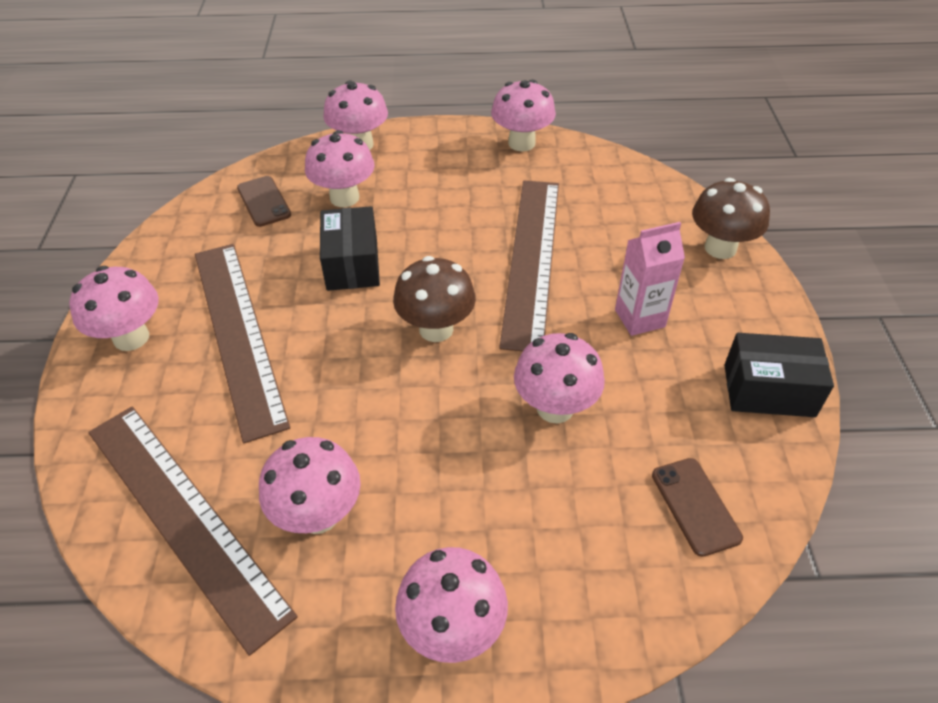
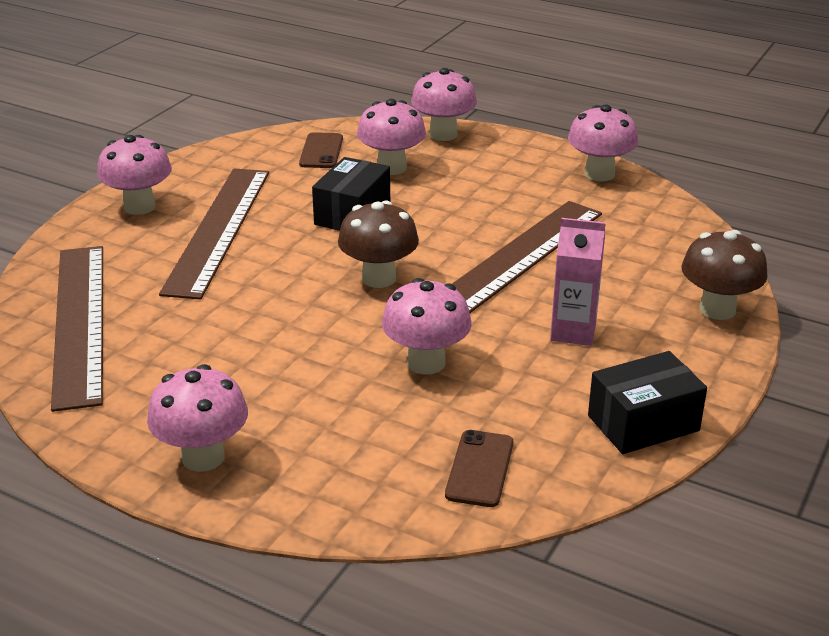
camera: 30 degrees right, 15 degrees down
(318, 515) = (172, 356): pink mushroom -> none
(768, 390) = (643, 423): black box -> black box turned 60 degrees counterclockwise

